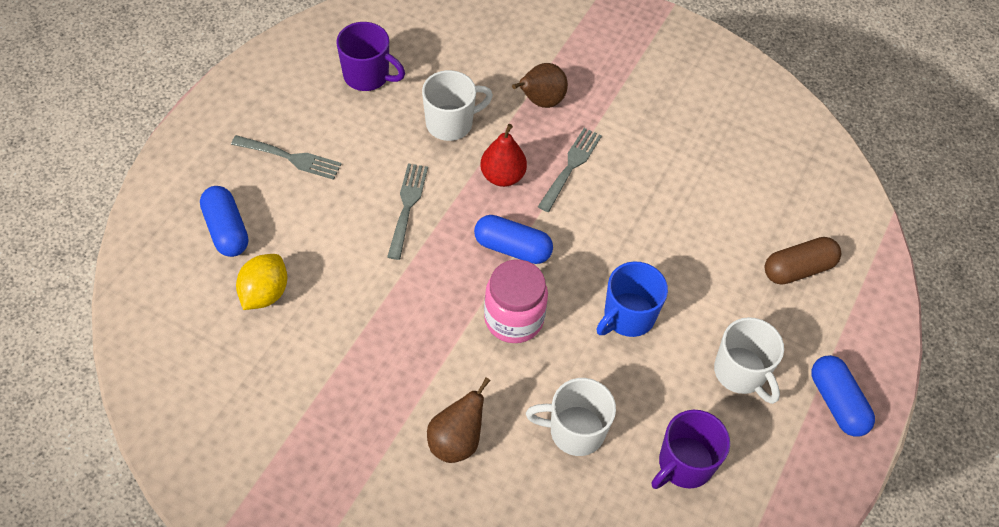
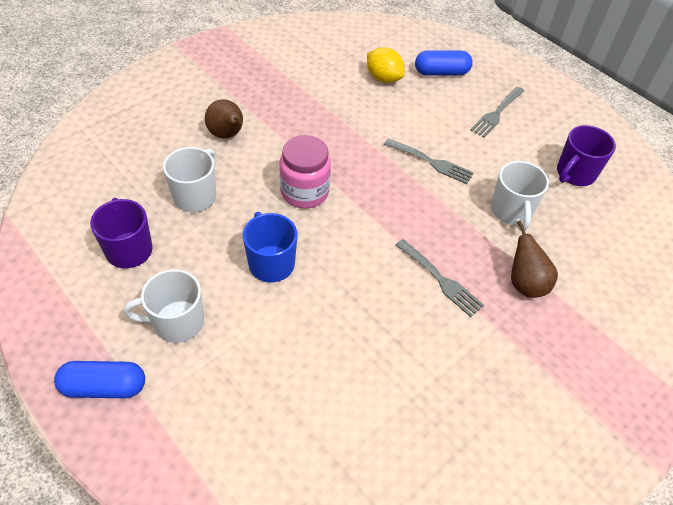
camera: 110 degrees right, 5 degrees down
(502, 176) = (444, 228): red pear -> none
(512, 248) = (369, 211): blue capsule -> none
(798, 269) = (253, 426): brown capsule -> none

